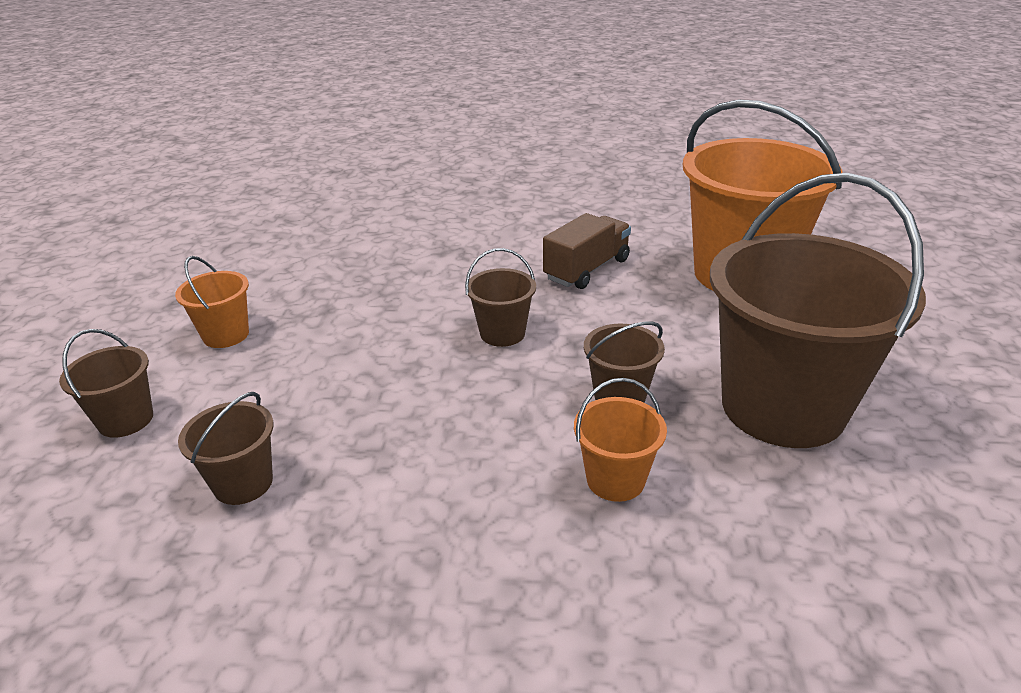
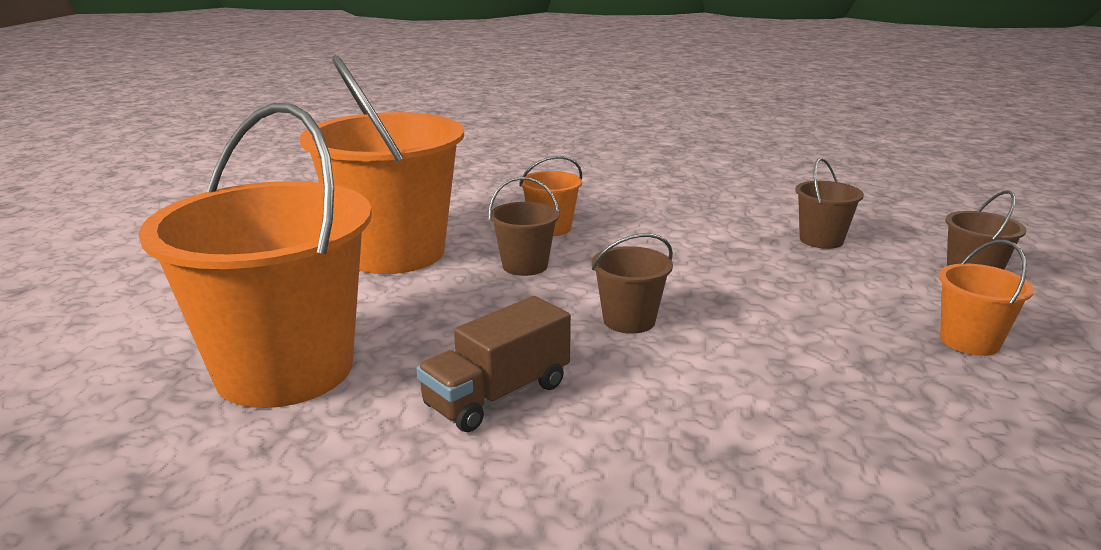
camera: 175 degrees left, 10 degrees down
(783, 407) = (394, 252): brown bucket -> orange bucket

